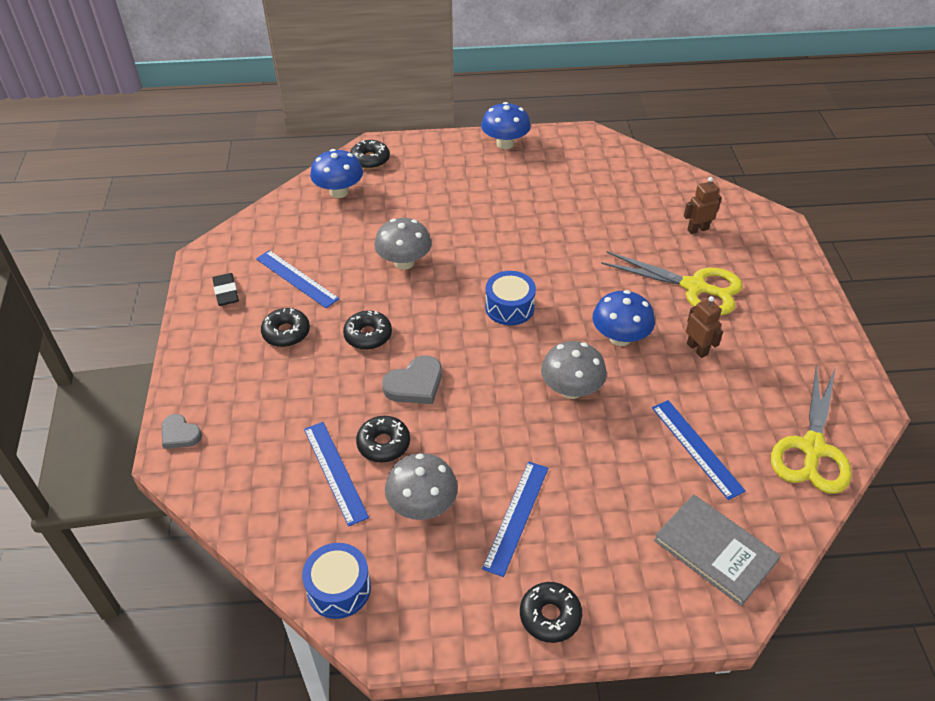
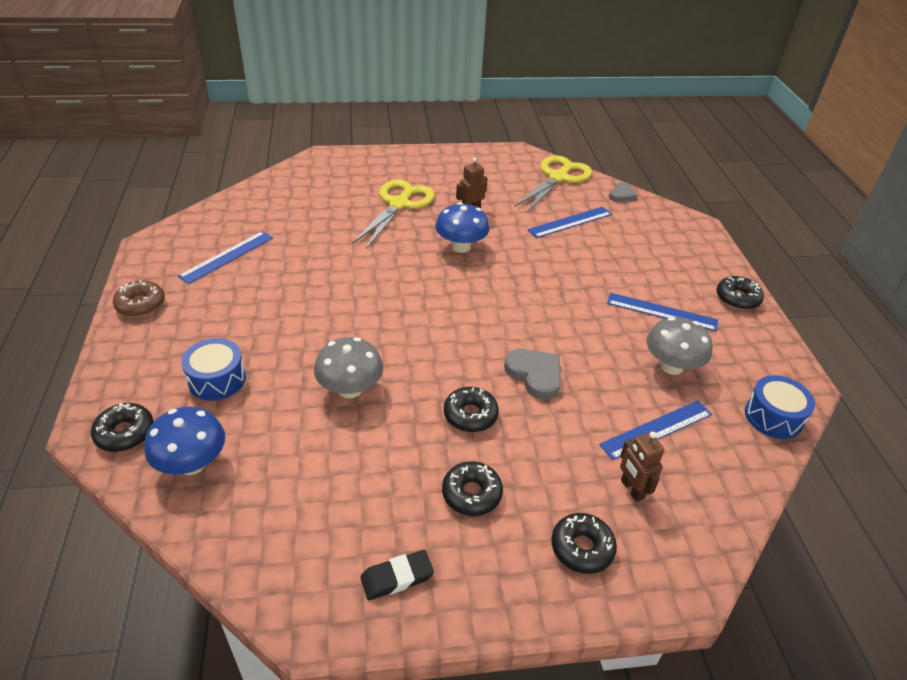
camera: 95 degrees left, 5 degrees down
(180, 434) = (650, 585): grey heart -> grey heart (622, 195)
(297, 278) = (372, 494): blue ruler -> blue ruler (227, 256)
(383, 444) = (613, 395): black donut -> black donut (582, 548)
(505, 143) = (141, 304): blue mushroom -> brown donut
(509, 307) = (424, 309): blue drum -> blue drum (217, 379)
(571, 389) = (524, 276): grey mushroom -> none
(697, 229) = (324, 194): brown robot -> brown robot (631, 489)
(715, 550) = (654, 224): grey book -> none
(812, 448) = (558, 177): yellow scissors -> yellow scissors turned 75 degrees counterclockwise

